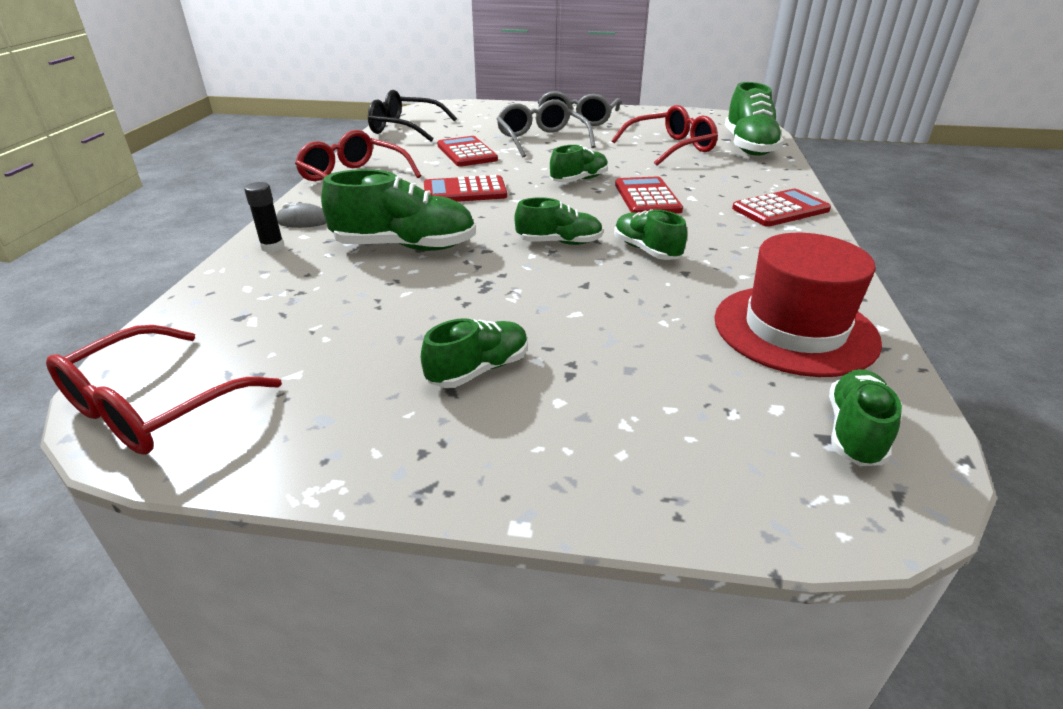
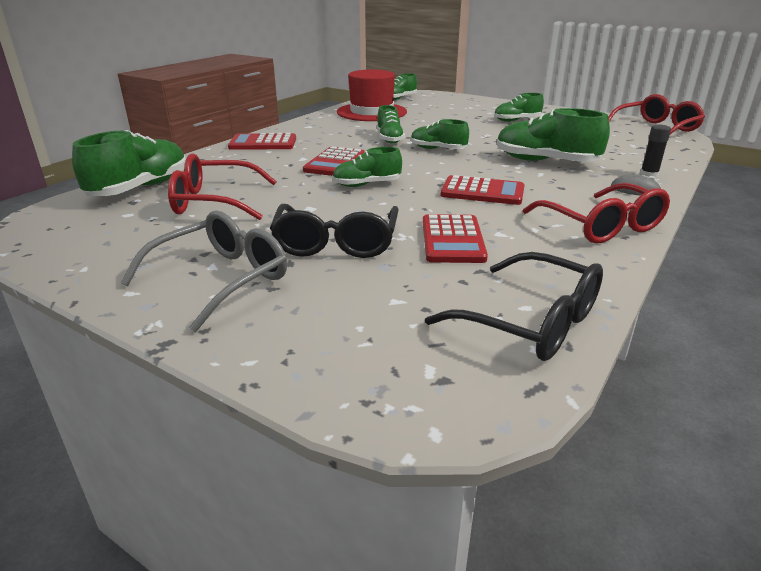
camera: 155 degrees left, 5 degrees down
(541, 140) = (336, 243): grey glasses -> black glasses

